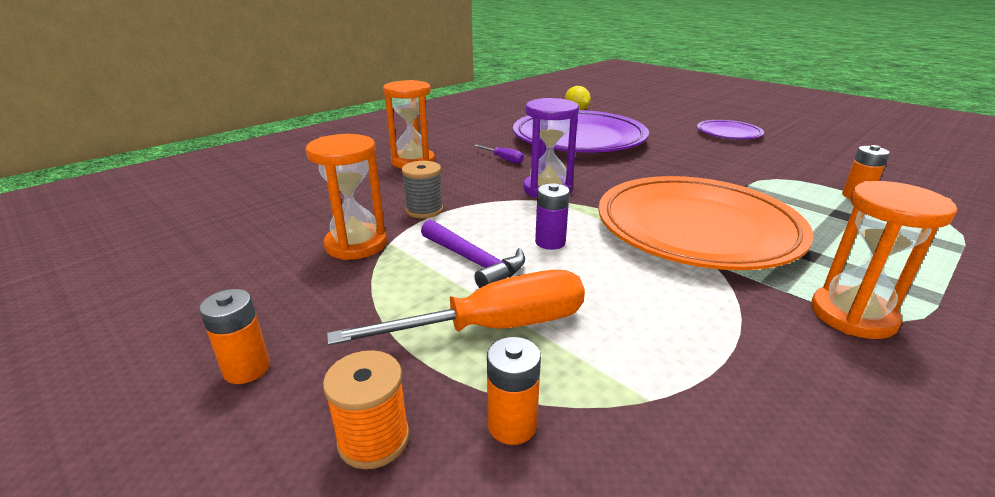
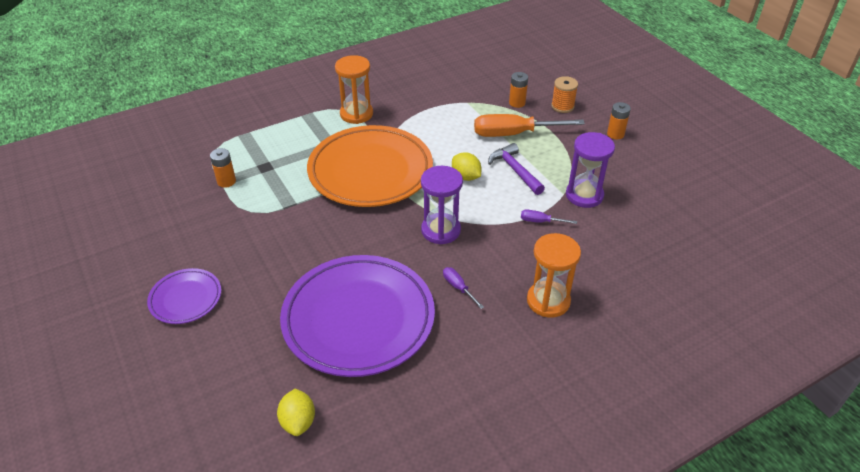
camera: 165 degrees left, 15 degrees up
(356, 244) = (584, 195): orange hourglass -> purple hourglass
(424, 210) = (540, 221): grey spool -> purple screwdriver
(550, 242) = (466, 177): purple battery -> yellow lemon

